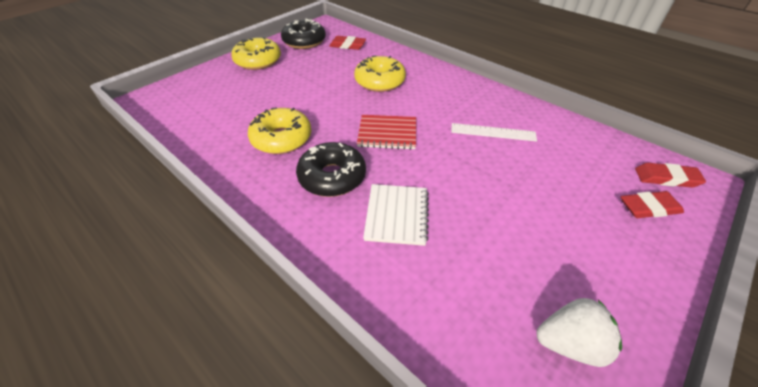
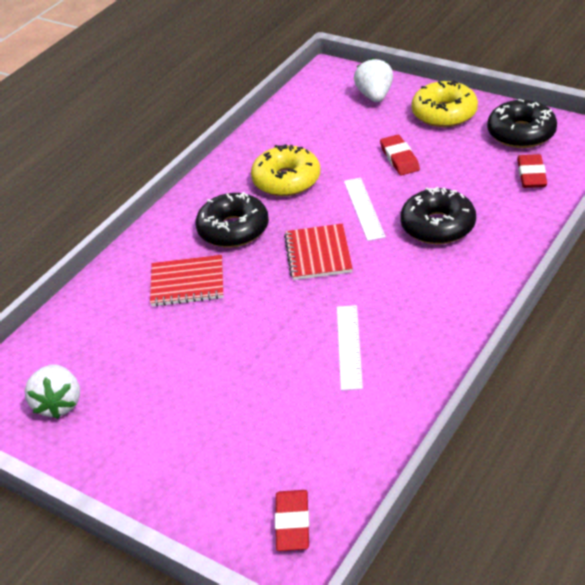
camera: 85 degrees right, 5 degrees down
(206, 83) = (375, 96): none -> white strawberry
(344, 106) = (363, 208): none -> white ruler
(380, 81) = (438, 226): yellow donut -> black donut
(397, 215) = (187, 283): white notebook -> red notebook
(649, 208) = (230, 492): red eraser -> red eraser (399, 158)

